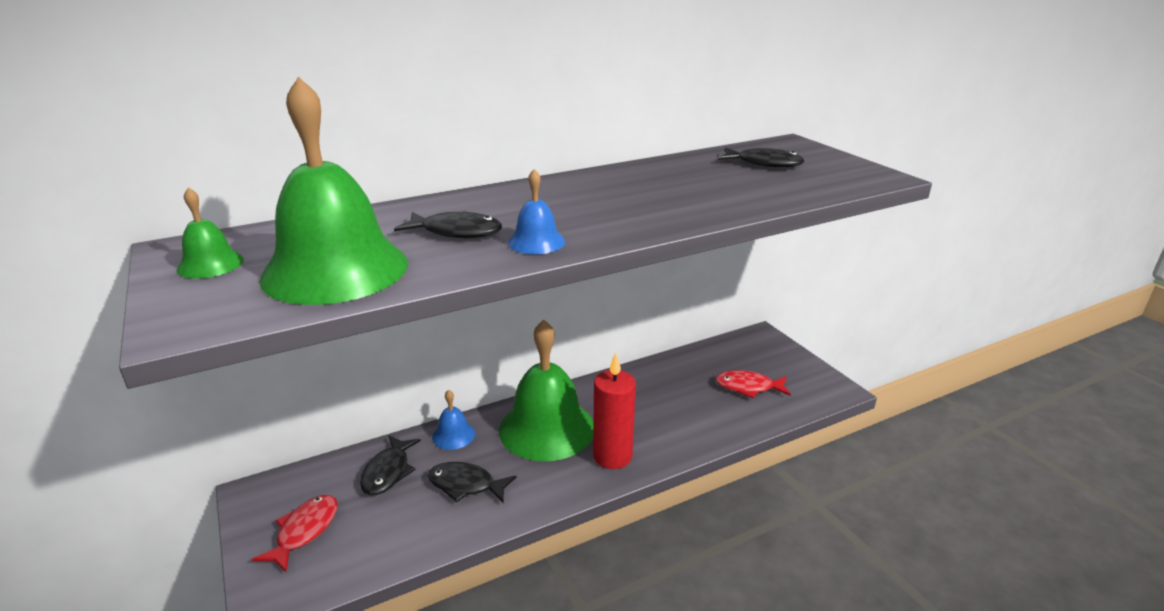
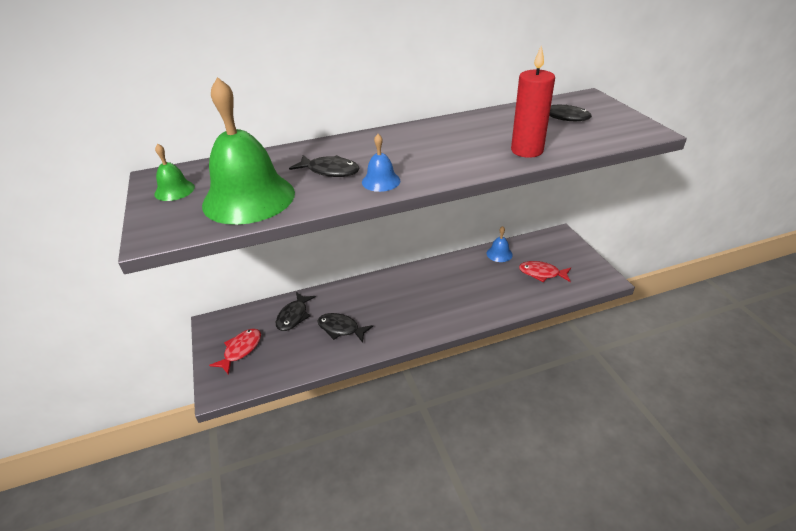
camera: 10 degrees right, 10 degrees up
(453, 435) = (337, 294): blue bell -> blue bell (499, 254)
(547, 428) = (398, 294): green bell -> none
(612, 456) = (438, 316): red candle -> red candle (527, 150)

